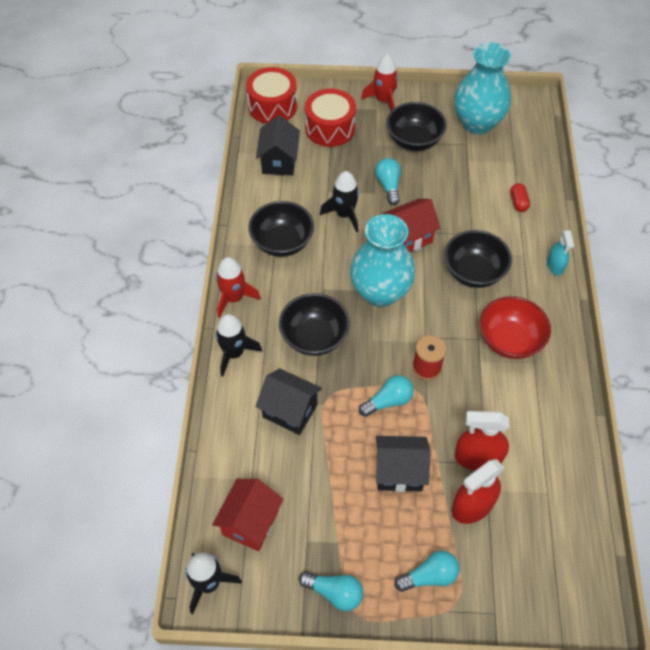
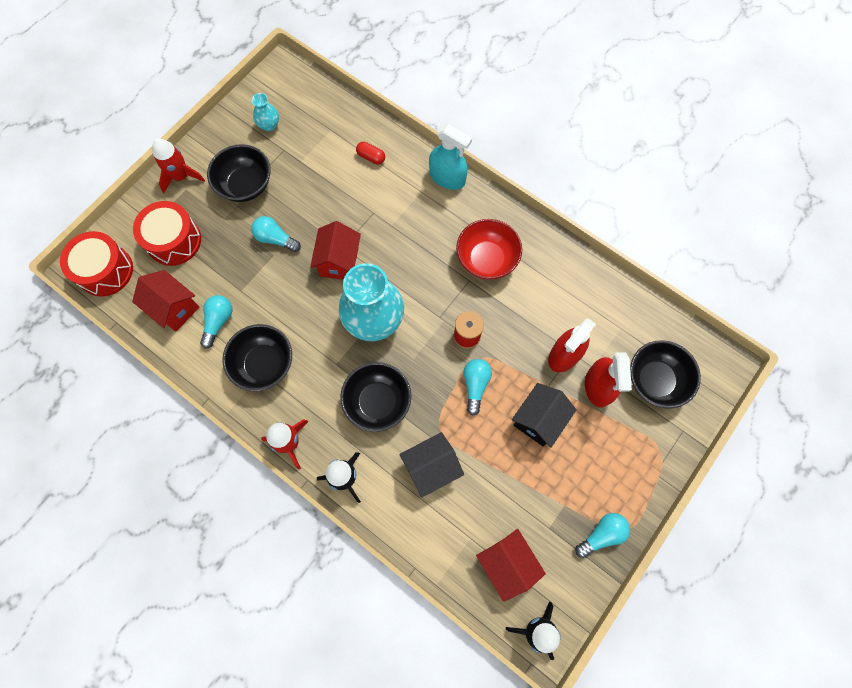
camera: 55 degrees left, 15 degrees up
(279, 161) = (174, 308): black house -> red house
(344, 214) = (276, 294): black rocket -> none
(429, 576) = (631, 456): turquoise light bulb -> turquoise light bulb (218, 322)
(473, 272) = (409, 238): black bowl -> black bowl (655, 380)
(477, 123) = (269, 125): turquoise vase -> turquoise vase, size x0.44
(555, 265) = (447, 177): turquoise spray bottle -> turquoise spray bottle, size x1.60

